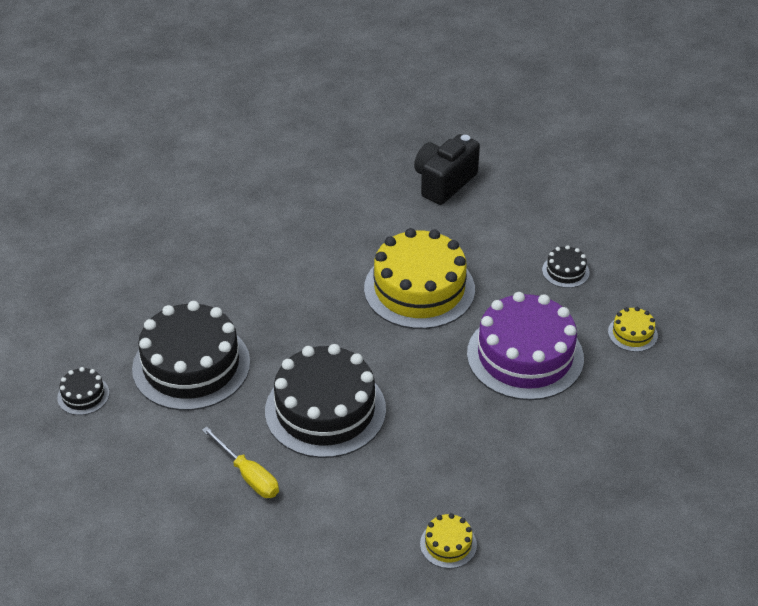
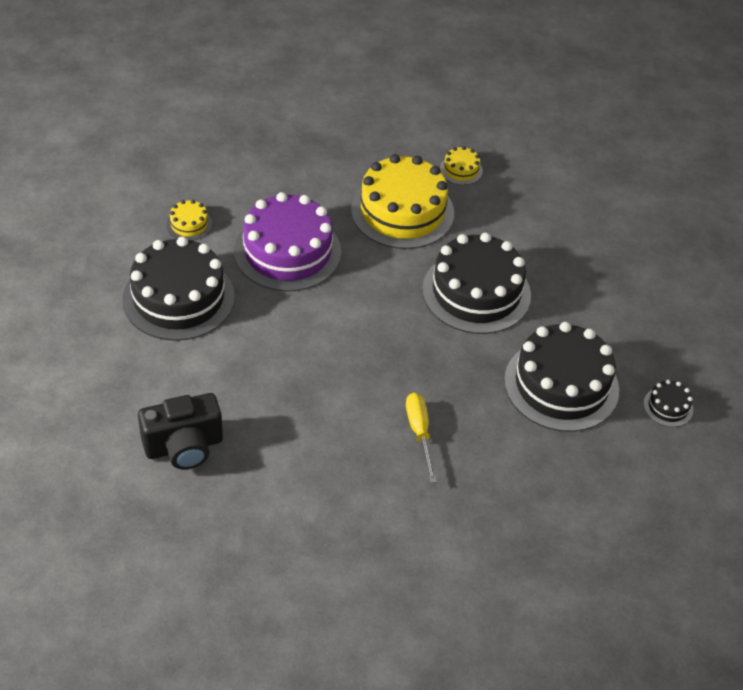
camera: 150 degrees left, 5 degrees up
(248, 475) = (567, 277): yellow screwdriver -> yellow screwdriver (419, 433)
(419, 289) = (315, 349): yellow cake -> yellow cake (402, 211)
(565, 271) = (178, 298): black cake -> black cake, size x2.33

